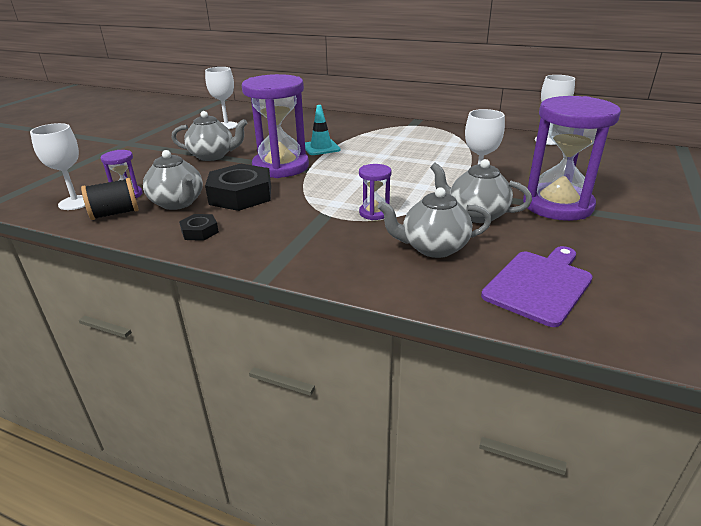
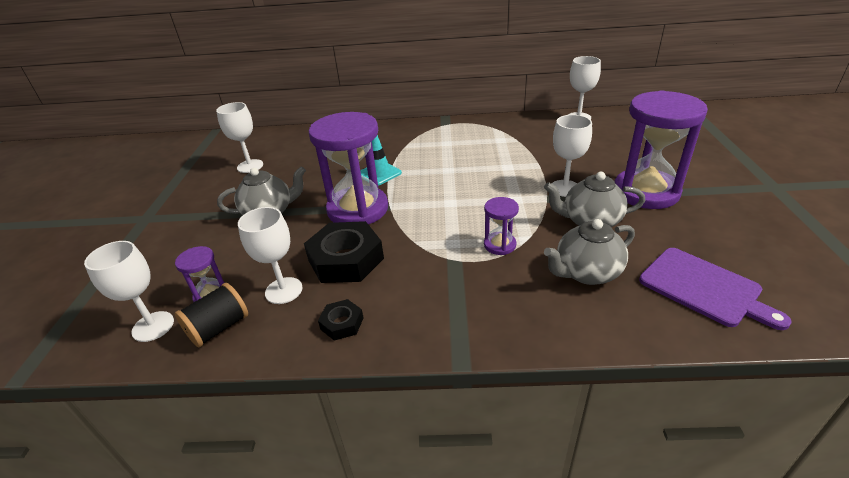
camera: 20 degrees left, 5 degrees up
(178, 203) = (284, 290): grey teapot -> white goblet
(539, 285) = (704, 288): purple cutting board -> purple cutting board turned 120 degrees clockwise

